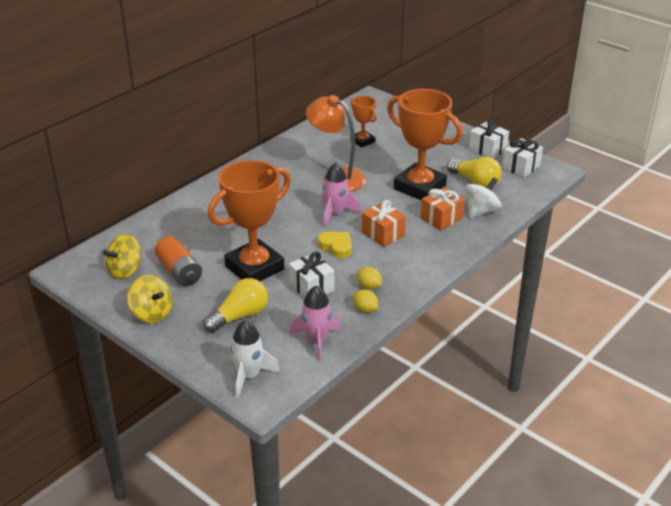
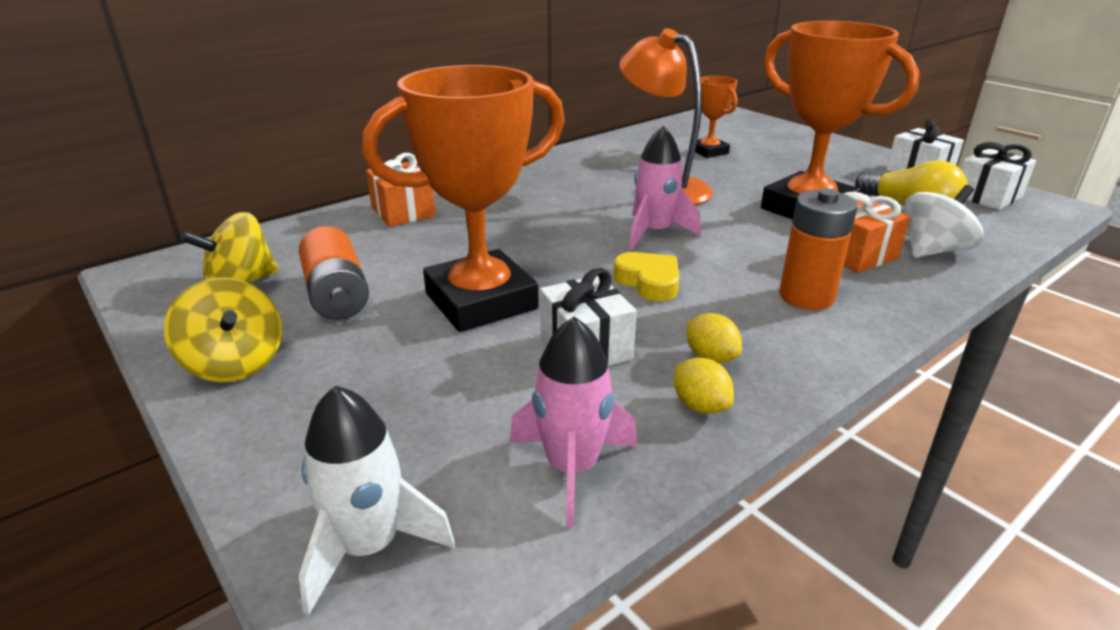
camera: 10 degrees right, 5 degrees down
(240, 316) = (413, 389): yellow light bulb -> none
(383, 234) = (742, 269): orange gift -> orange gift (403, 212)
(414, 248) = (806, 296): none -> orange battery

